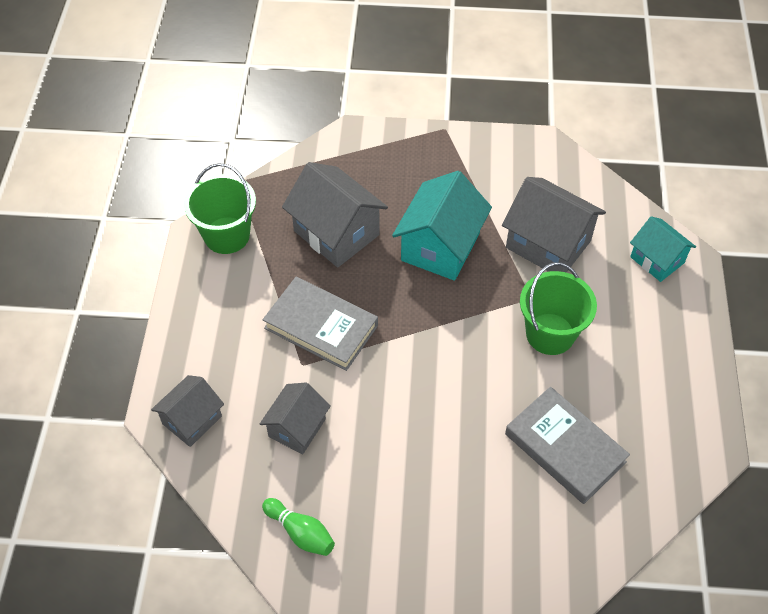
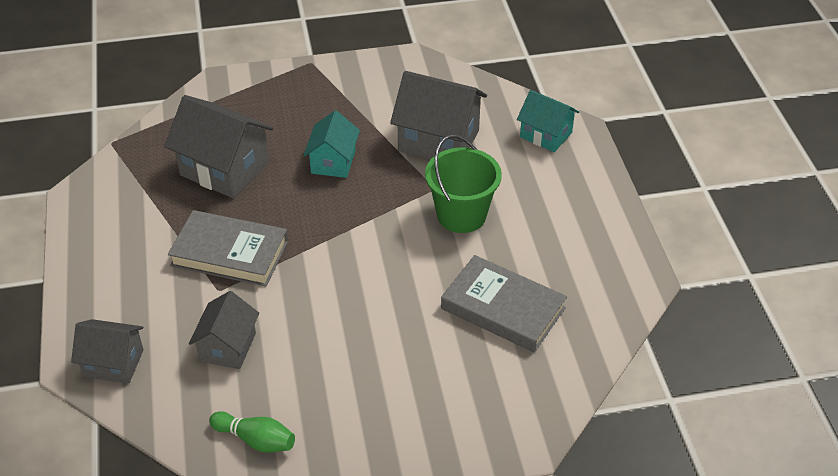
camera: 15 degrees left, 10 degrees down
(192, 420) = (113, 363): grey house -> grey house turned 75 degrees clockwise
(227, 235) = (110, 192): green bucket -> none
(440, 247) = (333, 162): turquoise house -> turquoise house, size x0.62

